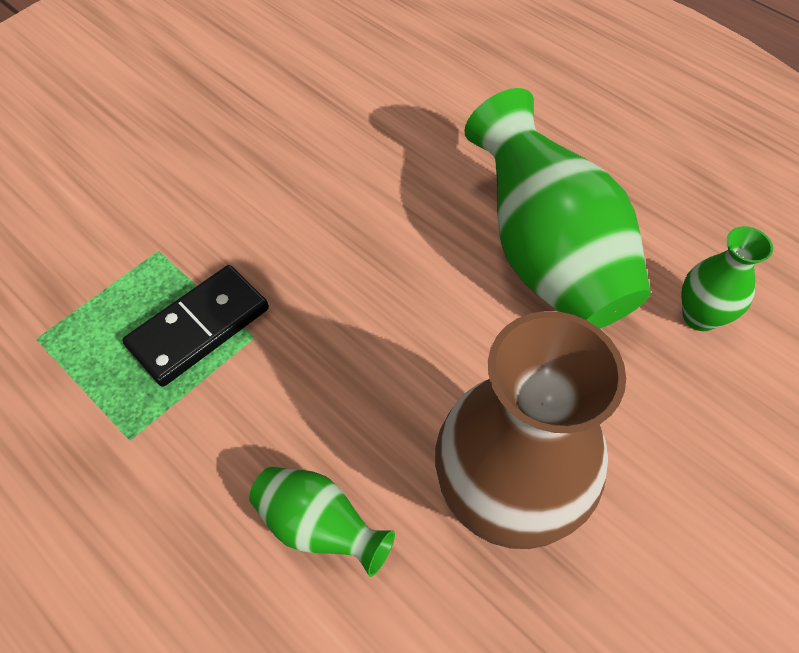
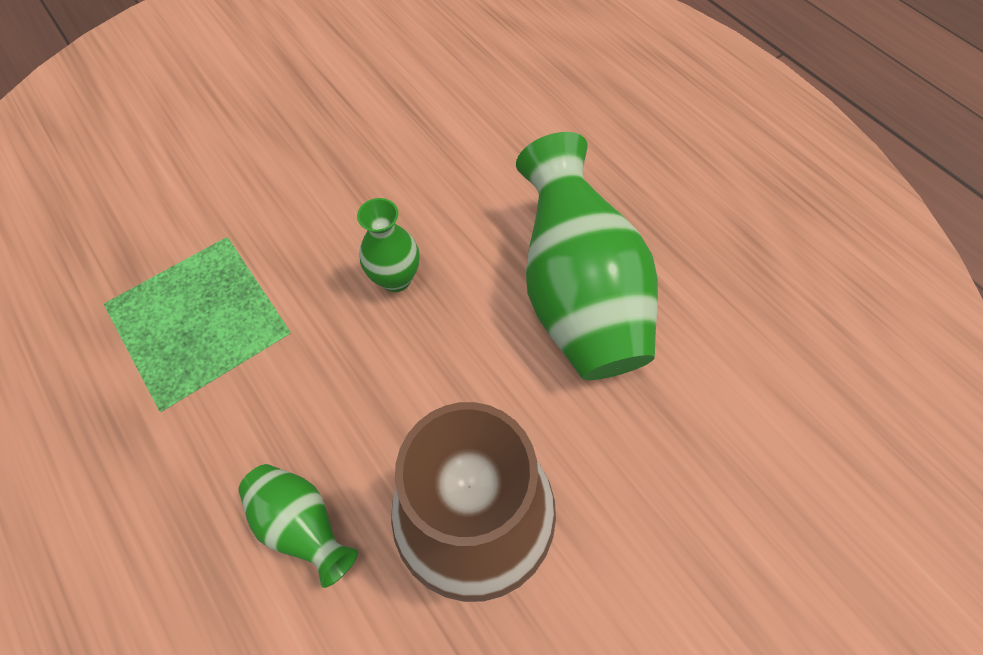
camera: 10 degrees right, 5 degrees up
(199, 328) = (244, 316): black domino -> none
(700, 316) = (709, 379): green vase -> green vase (396, 278)

